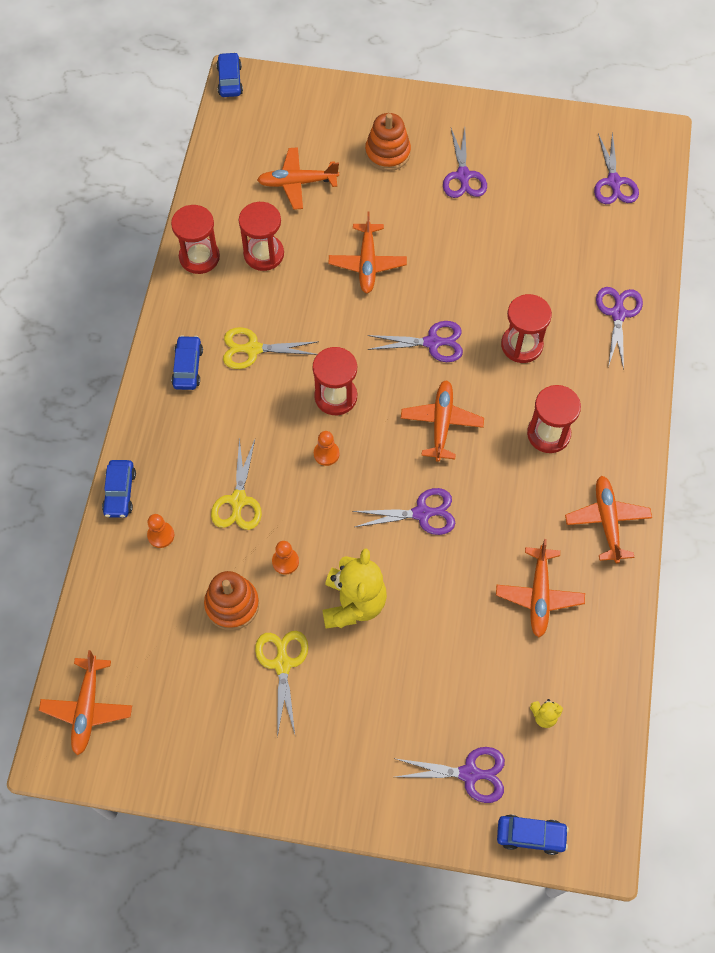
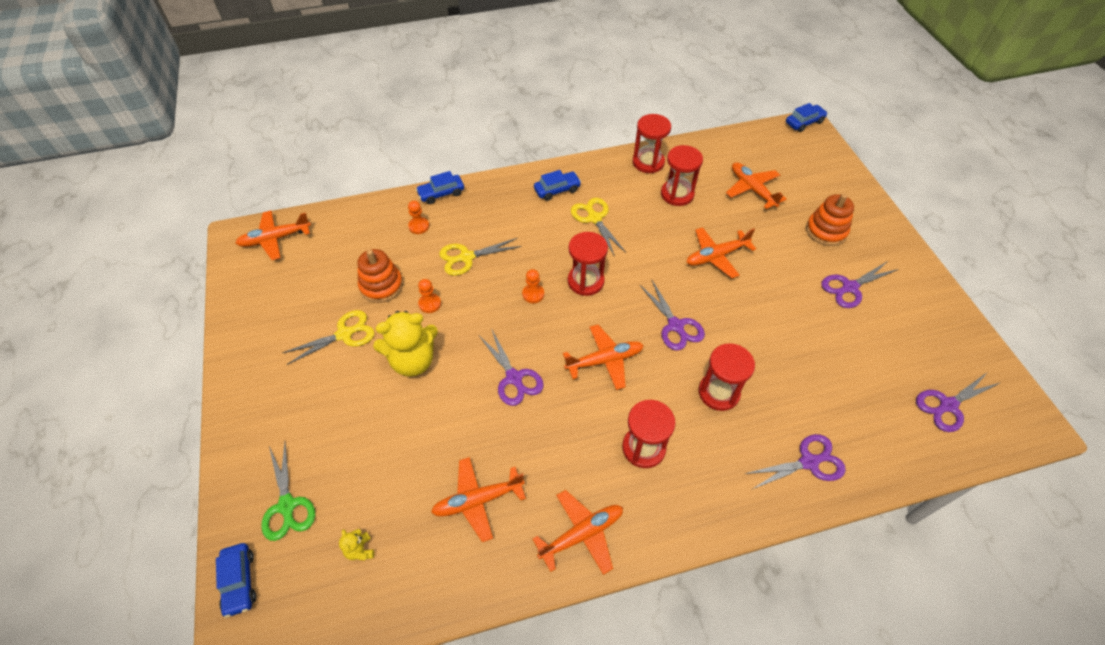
camera: 65 degrees right, 10 degrees down
(470, 774) = (287, 506): purple scissors -> green scissors

